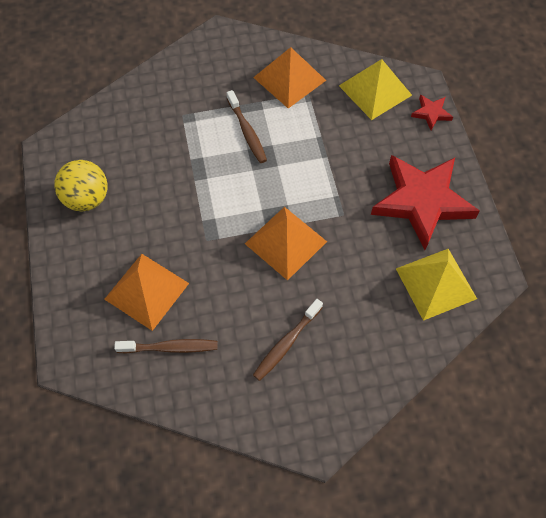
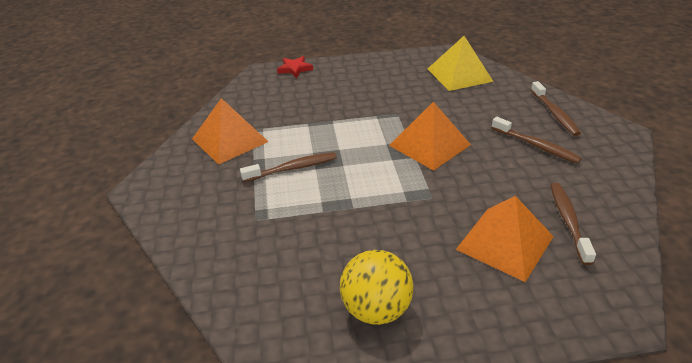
camera: 85 degrees left, 25 degrees down
(351, 376) = (555, 114): none -> brown toothbrush
(375, 90) = (261, 93): yellow pyramid -> none
(422, 202) = (384, 77): red star -> none

